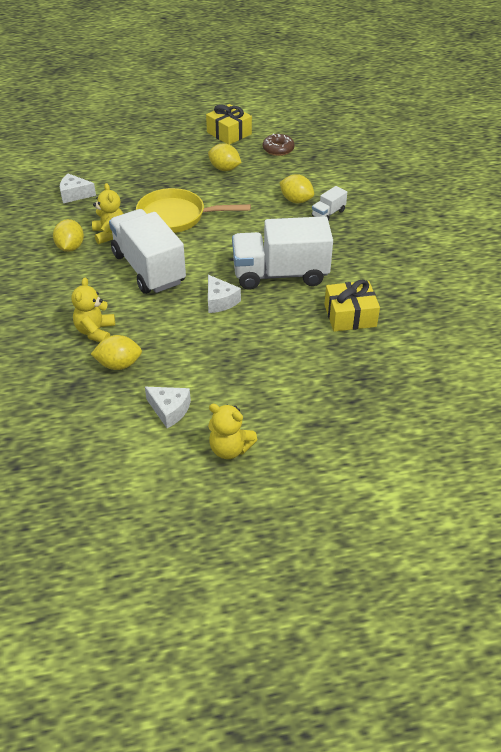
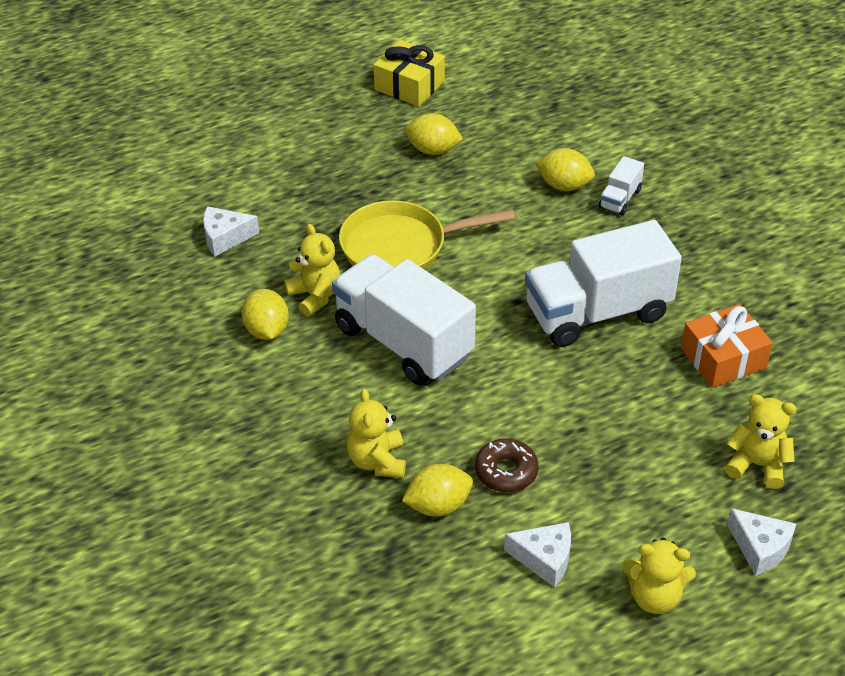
camera: 15 degrees left, 0 degrees up
(220, 301) = (532, 374): white cheese -> white cheese (760, 548)
(278, 149) = (497, 101): brown donut -> brown donut (506, 471)
(341, 383) = (757, 465): none -> yellow teddy bear
(350, 315) = (723, 358): yellow gift -> orange gift

